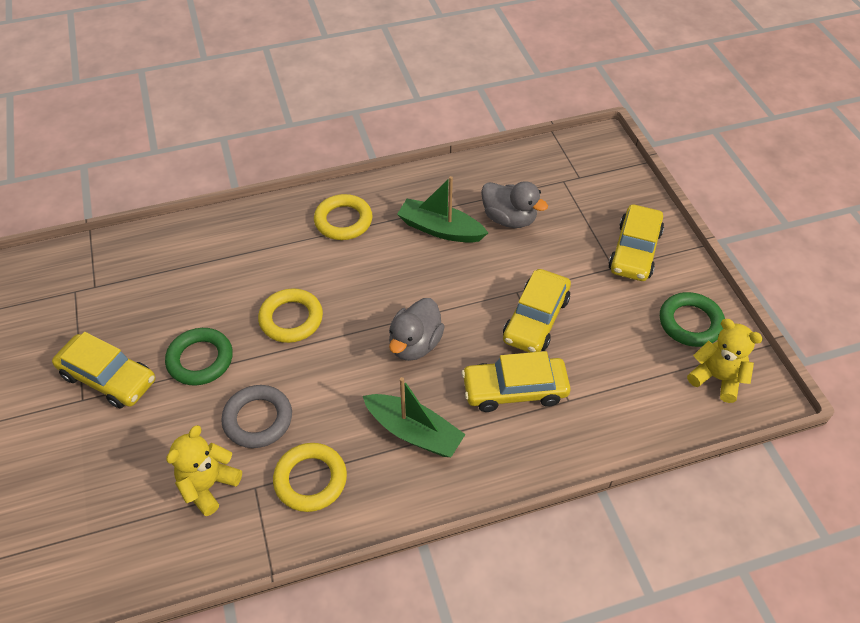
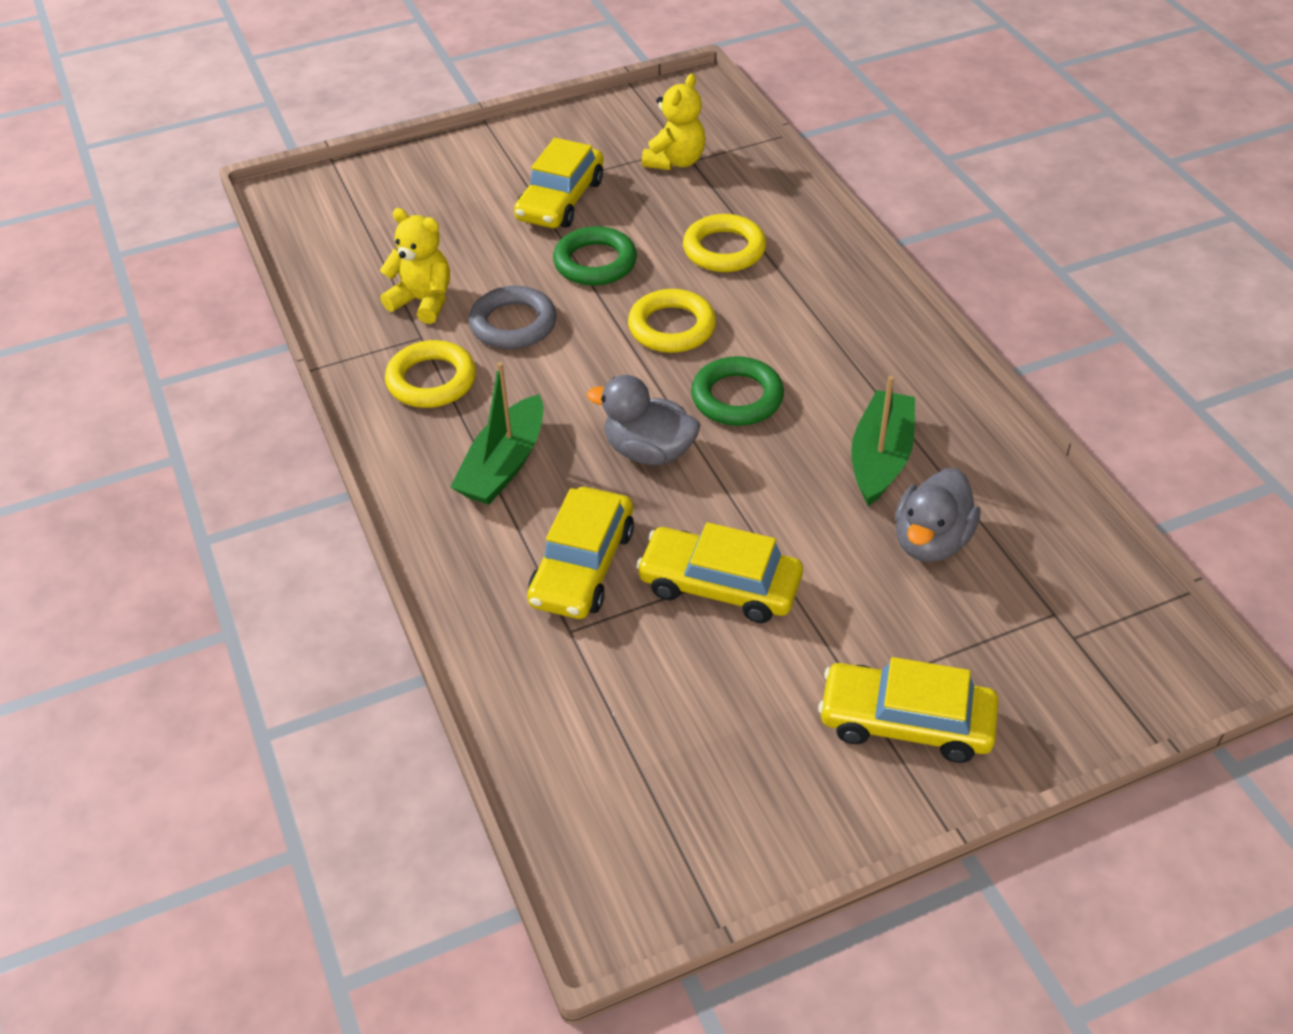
camera: 85 degrees right, 5 degrees down
(343, 221) = (865, 351): yellow ring -> yellow ring (724, 249)
(514, 390) = (582, 566): yellow car -> yellow car turned 150 degrees counterclockwise
(690, 323) = (752, 803): green ring -> green ring (737, 397)
(717, 378) = (635, 837): yellow teddy bear -> yellow teddy bear (675, 161)

